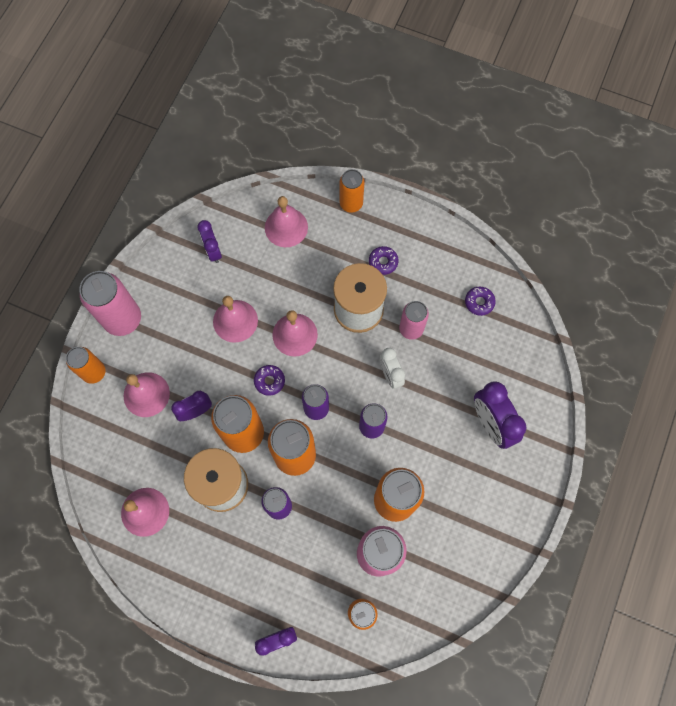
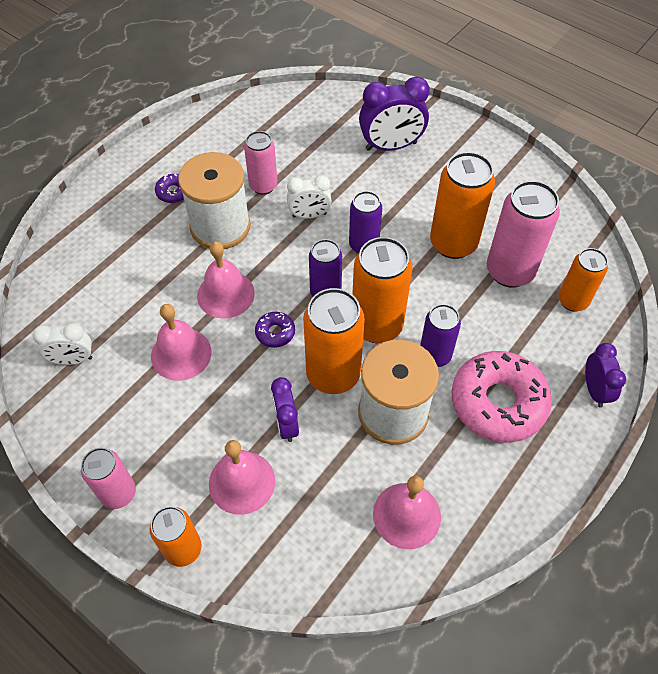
camera: 75 degrees left, 15 degrees down
(123, 319) = (118, 493): pink can -> pink can, size x0.62
(213, 251) = (73, 360): purple clock -> white clock
(248, 563) = (498, 402): none -> pink donut
(286, 227) = (82, 274): pink bell -> none
(351, 203) = (86, 205): orange can -> none
(479, 302) = (257, 125): purple donut -> none

